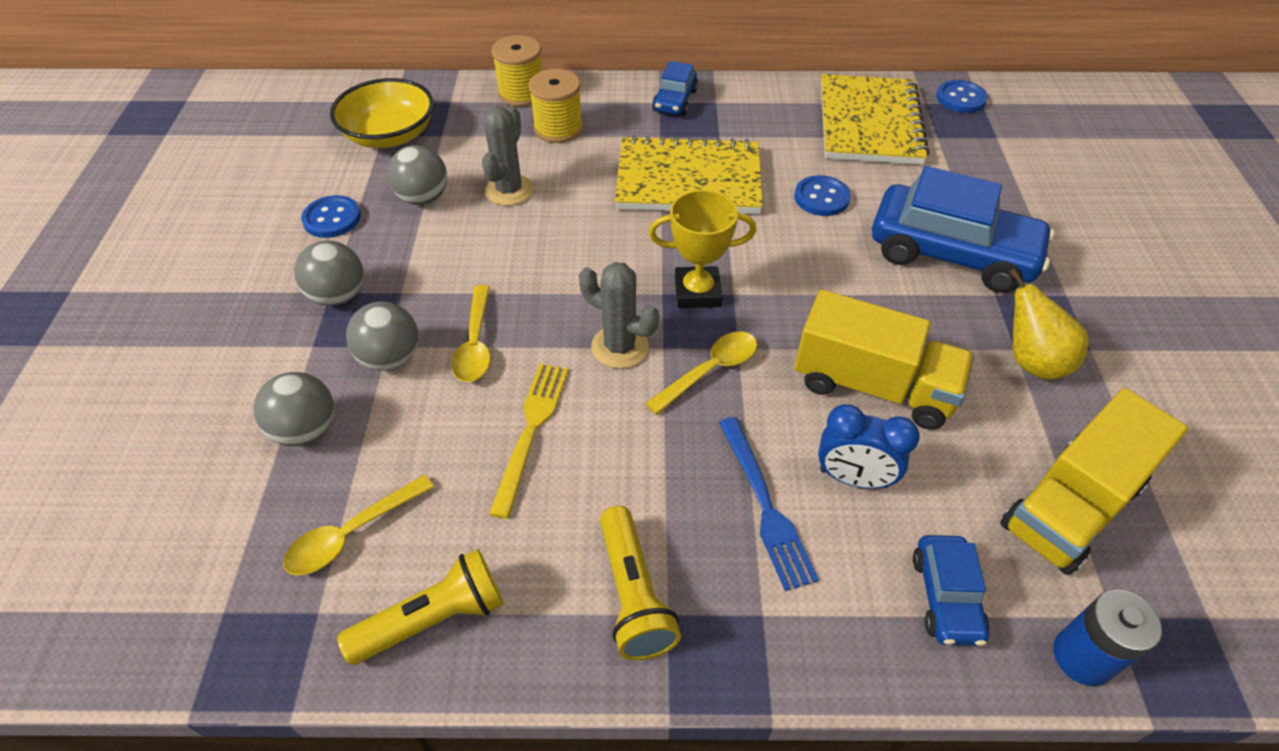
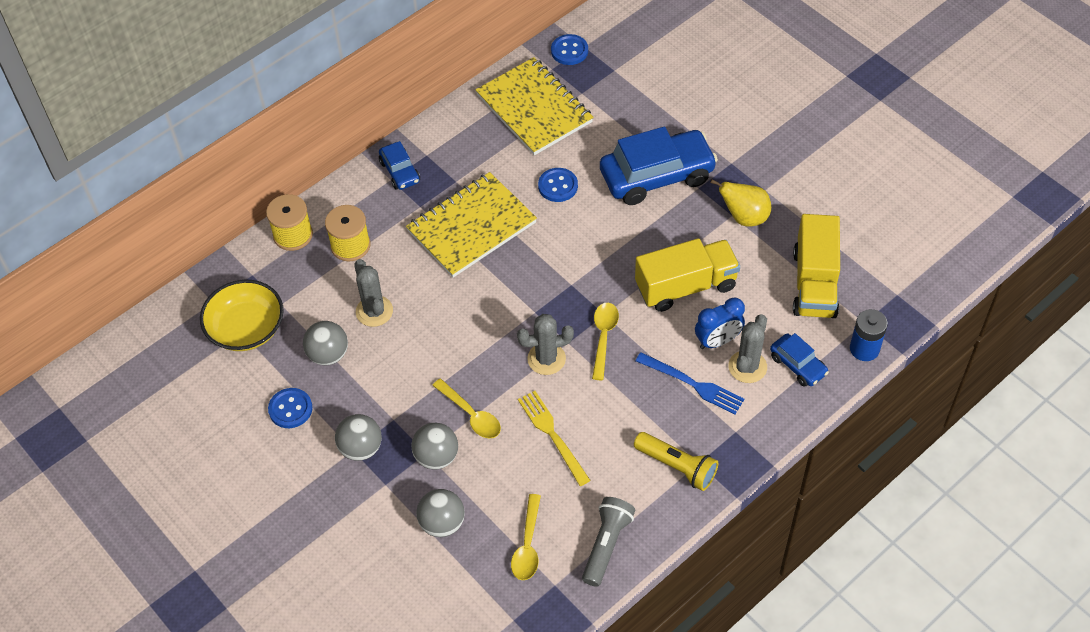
camera: 40 degrees left, 5 degrees up
(433, 618) = (606, 545): yellow flashlight -> grey flashlight
(697, 292) = (552, 297): yellow trophy -> none
(865, 541) = (747, 367): none -> grey cactus

